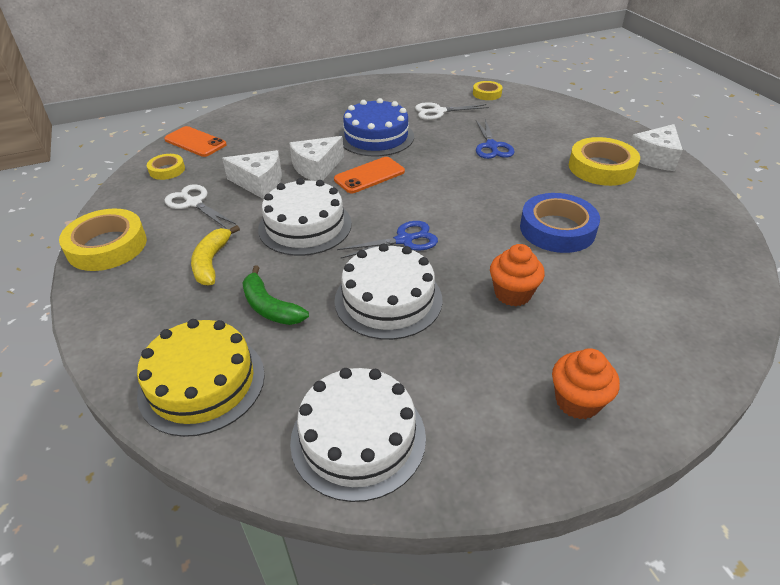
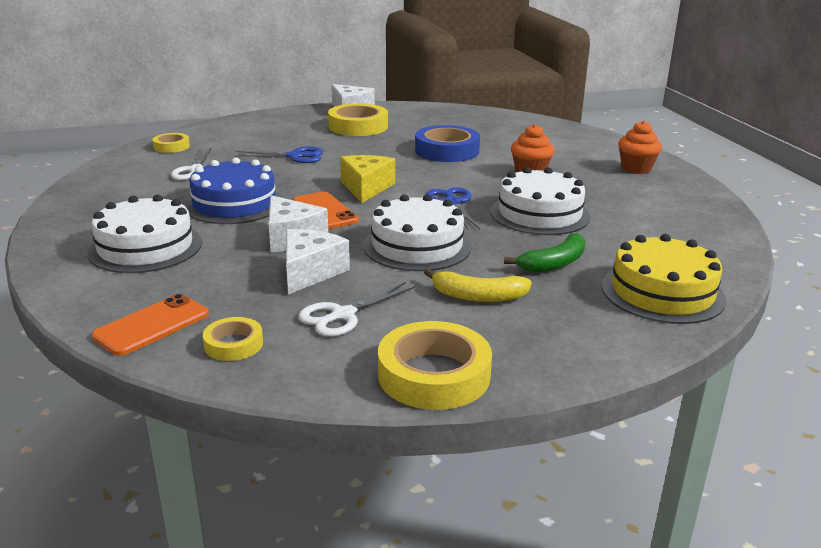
camera: 85 degrees left, 15 degrees down
(358, 438) = (694, 231): white cake -> white cake (145, 247)
(427, 189) = (366, 188): none -> yellow cheese

